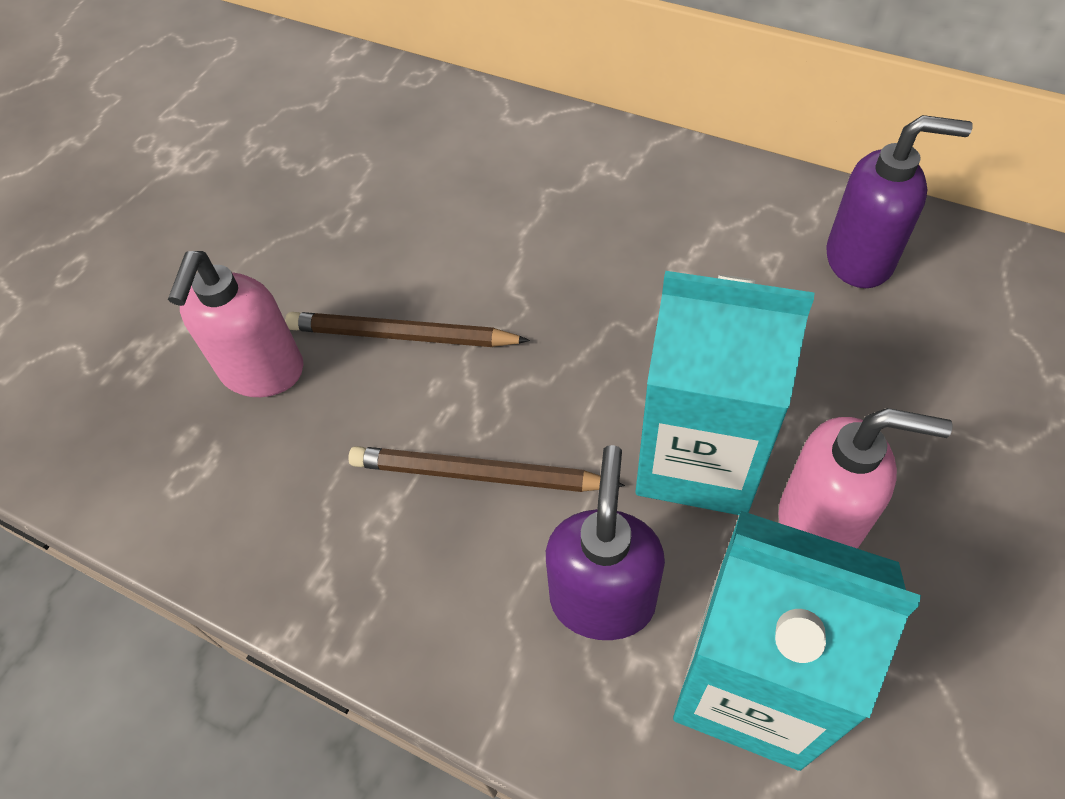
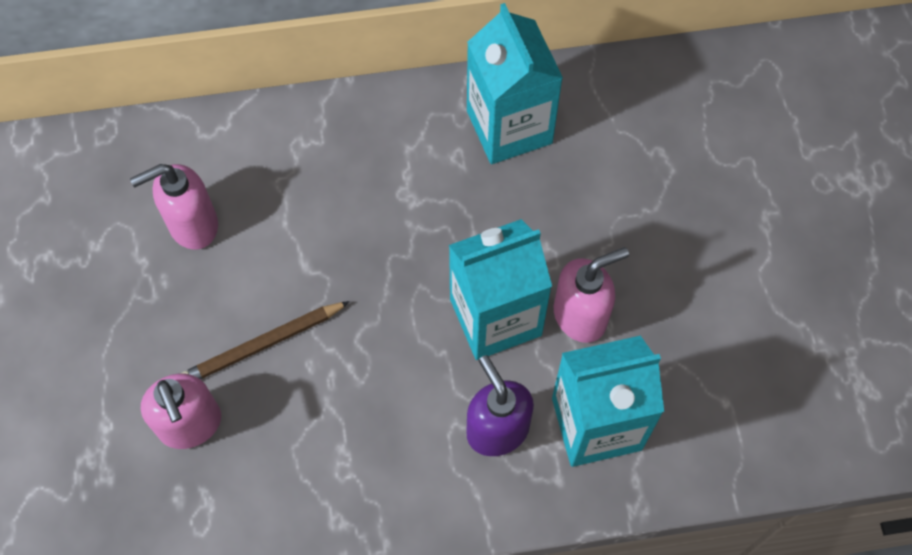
camera: 40 degrees left, 10 degrees up
(429, 188) = (192, 225): none -> pink soap dispenser
(478, 475) = (379, 404): brown pencil -> none
(860, 259) = (509, 127): purple soap dispenser -> turquoise carton

